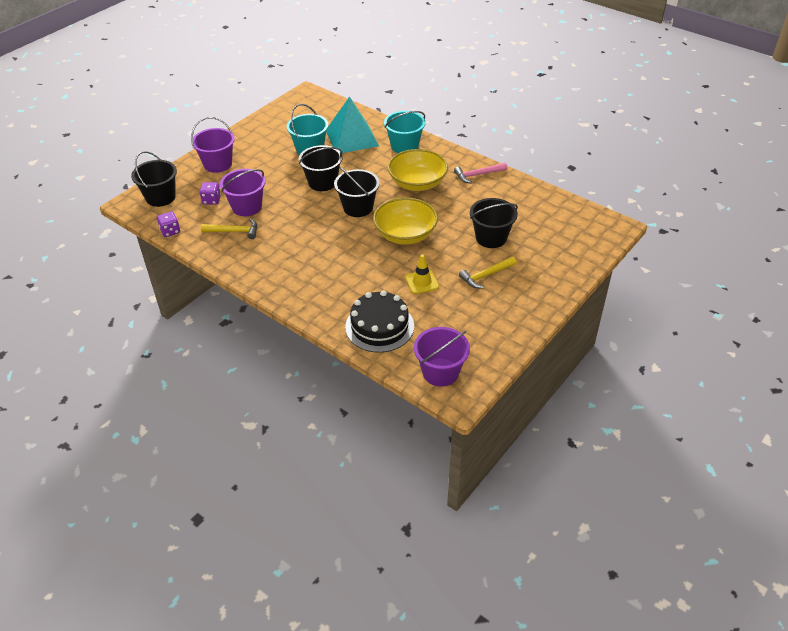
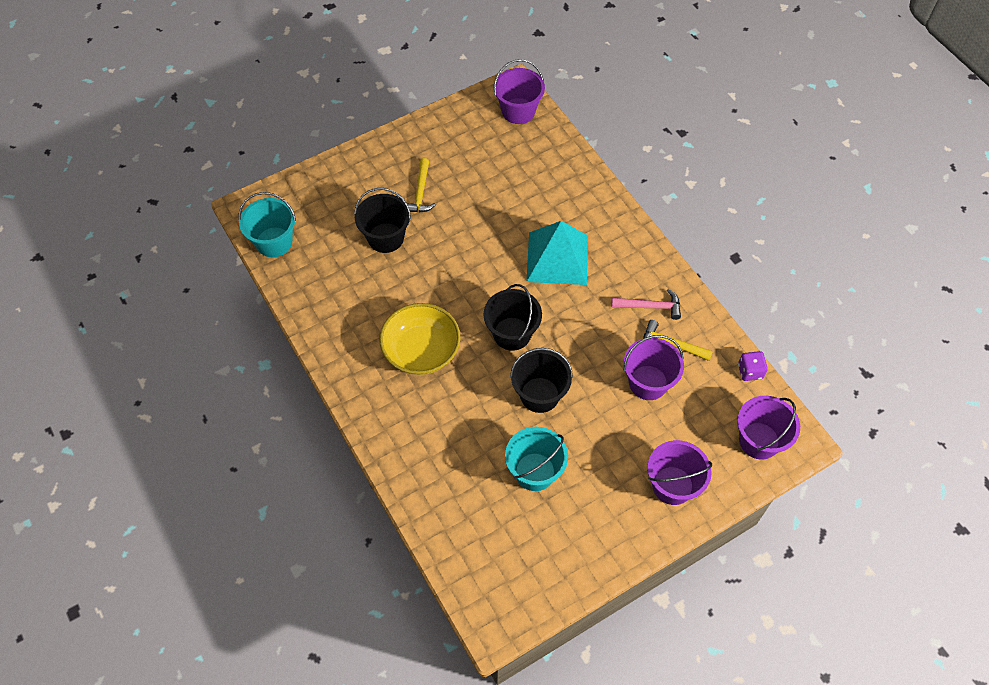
camera: 160 degrees left, 15 degrees up
(160, 197) = (759, 440): black bucket -> purple bucket
(211, 200) = (691, 411): purple dice -> none
(351, 138) = (467, 476): turquoise pyramid -> turquoise pyramid (557, 258)
(379, 326) = (552, 170): black cake -> none
(404, 146) = (402, 430): turquoise bucket -> turquoise bucket (274, 242)
(405, 234) = (475, 273): yellow bowl -> none
(422, 282) = (489, 206): yellow traffic cone -> none
(478, 175) = (340, 339): pink hammer -> pink hammer (650, 306)
(486, 275) = (420, 193): yellow hammer -> yellow hammer turned 105 degrees clockwise

